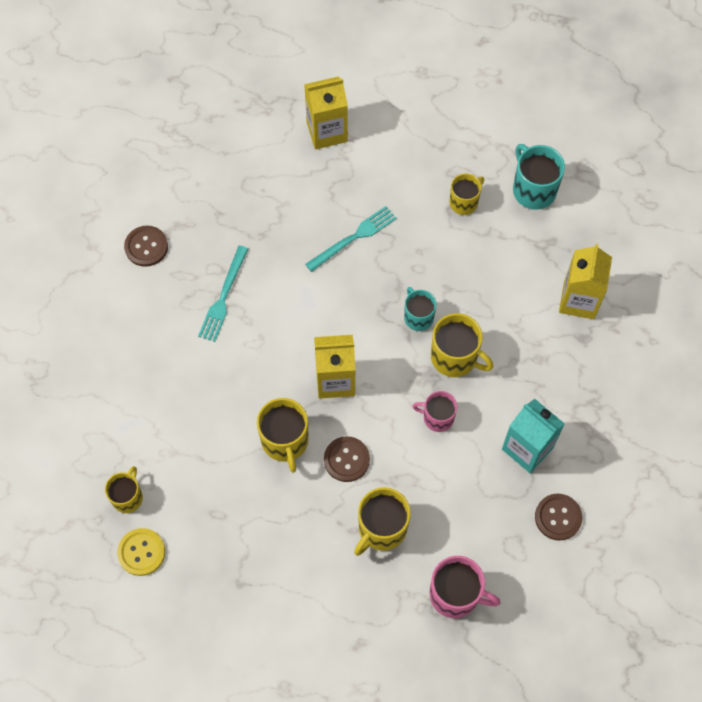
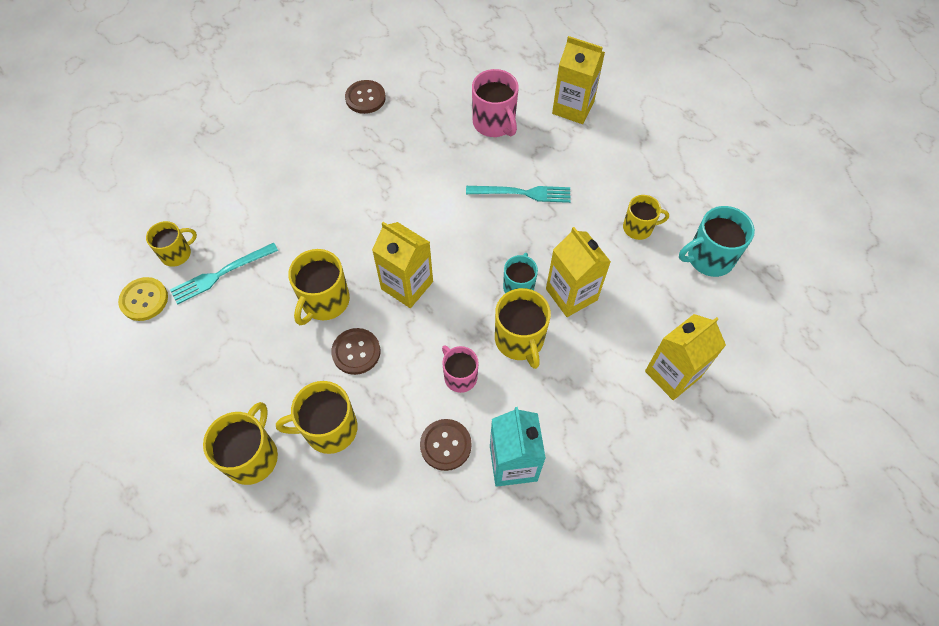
camera: 40 degrees right, 5 degrees down
(223, 297) = (384, 167): turquoise fork -> turquoise fork (221, 274)
(346, 591) = (252, 456): none -> yellow mug
(456, 594) = (334, 537): pink mug -> pink mug (494, 123)
(461, 293) = (571, 294): none -> yellow carton
(533, 189) = (709, 258): turquoise mug -> turquoise mug turned 120 degrees counterclockwise
(558, 517) = (485, 547): brown button -> brown button (445, 445)

